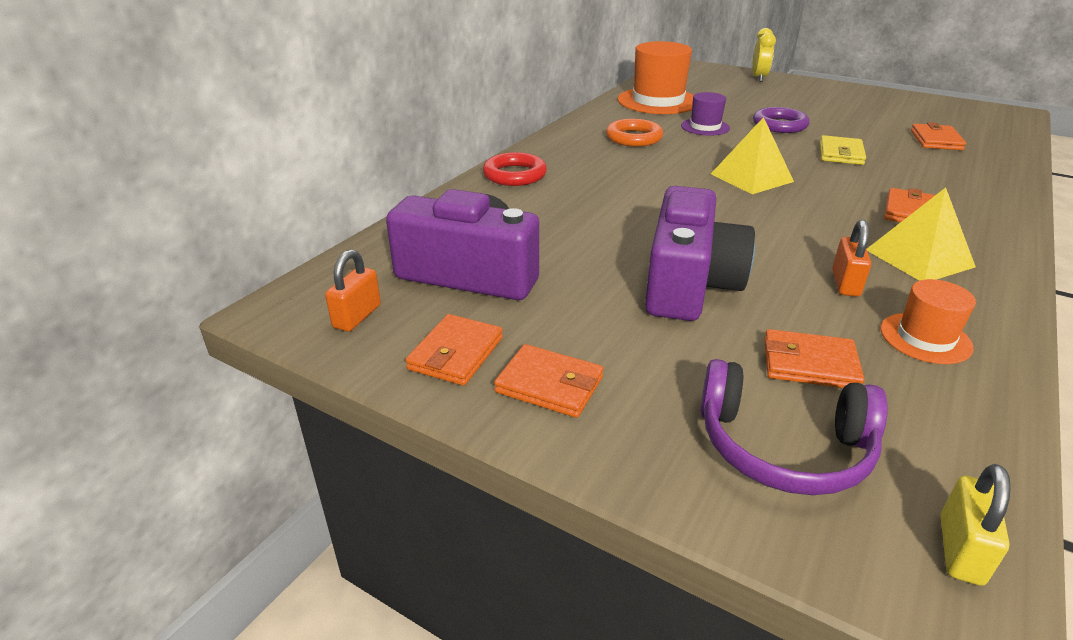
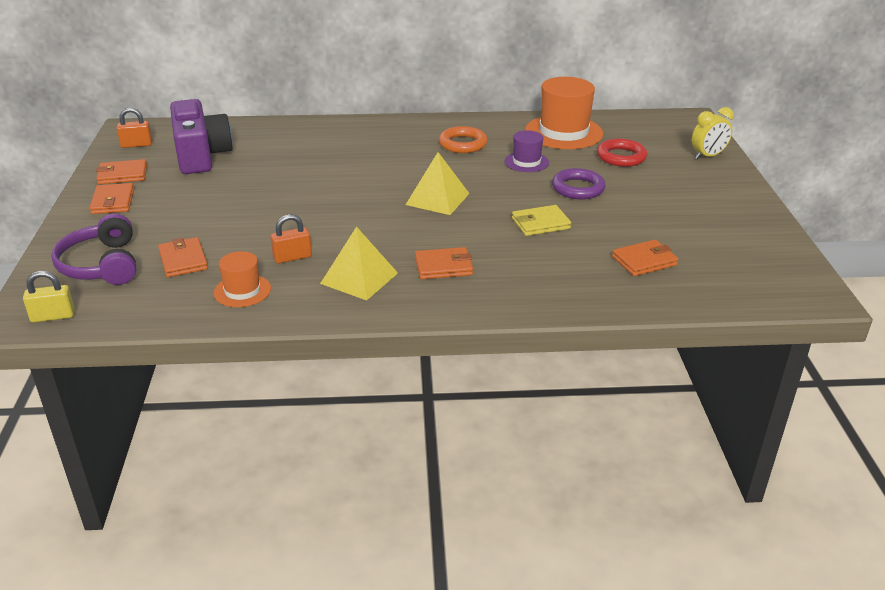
camera: 55 degrees right, 0 degrees up
(515, 175) = (343, 128): red ring -> red ring (621, 157)
(689, 284) = (245, 211): purple camera -> none

